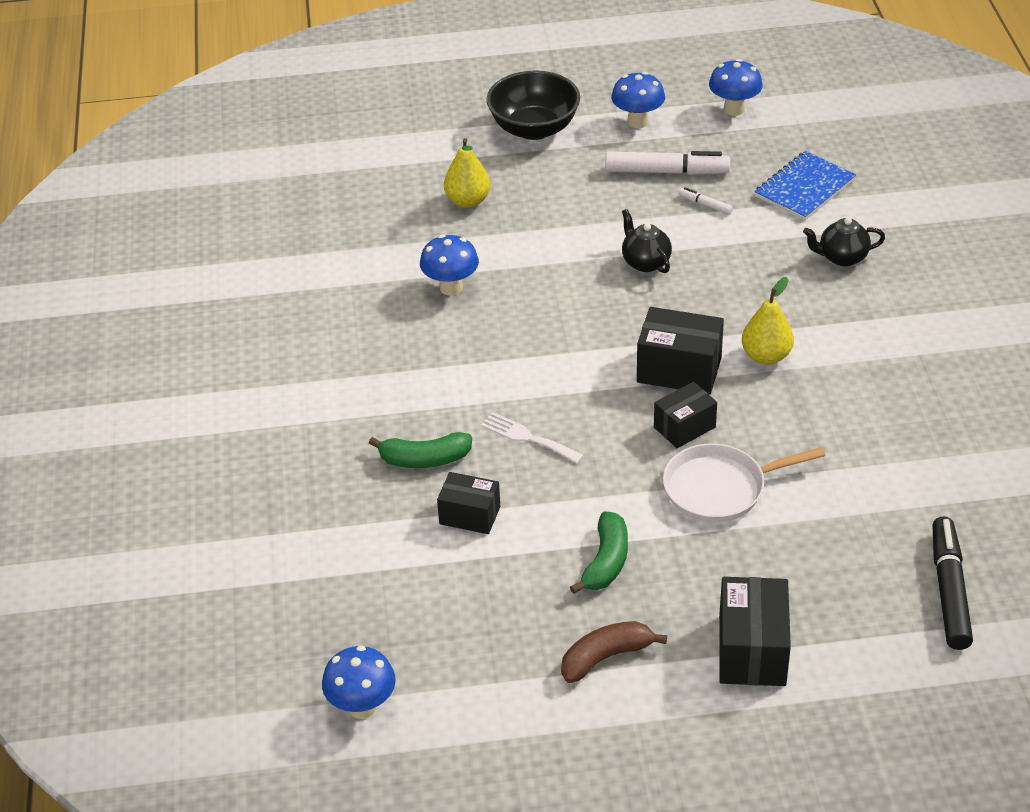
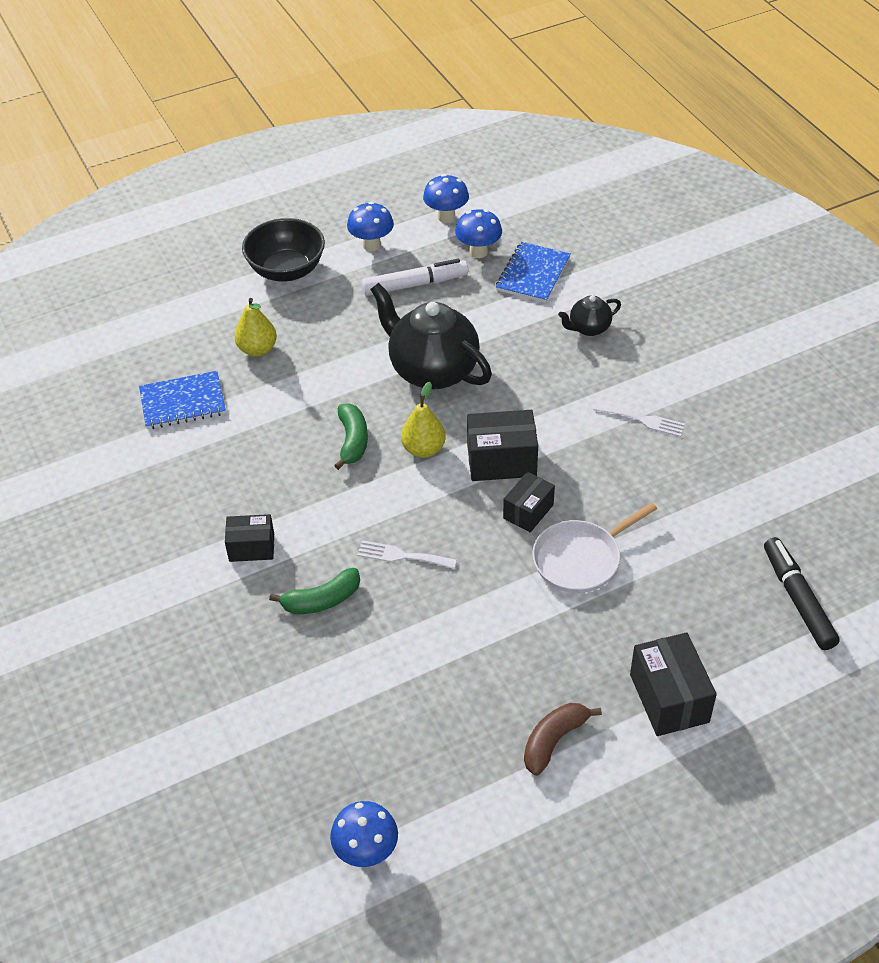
camera: 20 degrees left, 5 degrees up
(368, 236) = (183, 402): none -> blue notebook
(451, 287) = (277, 433): blue mushroom -> blue mushroom (478, 252)
(470, 515) = (383, 642): black box -> black box (251, 547)
(606, 562) = (516, 652): green banana -> green banana (352, 441)
(645, 262) = (432, 370): black teapot -> black teapot, size x2.08
(705, 205) = (459, 307): white marker -> none
(766, 356) = (566, 430): yellow pear -> yellow pear (423, 449)
(859, 365) = (643, 420): none -> white fork

